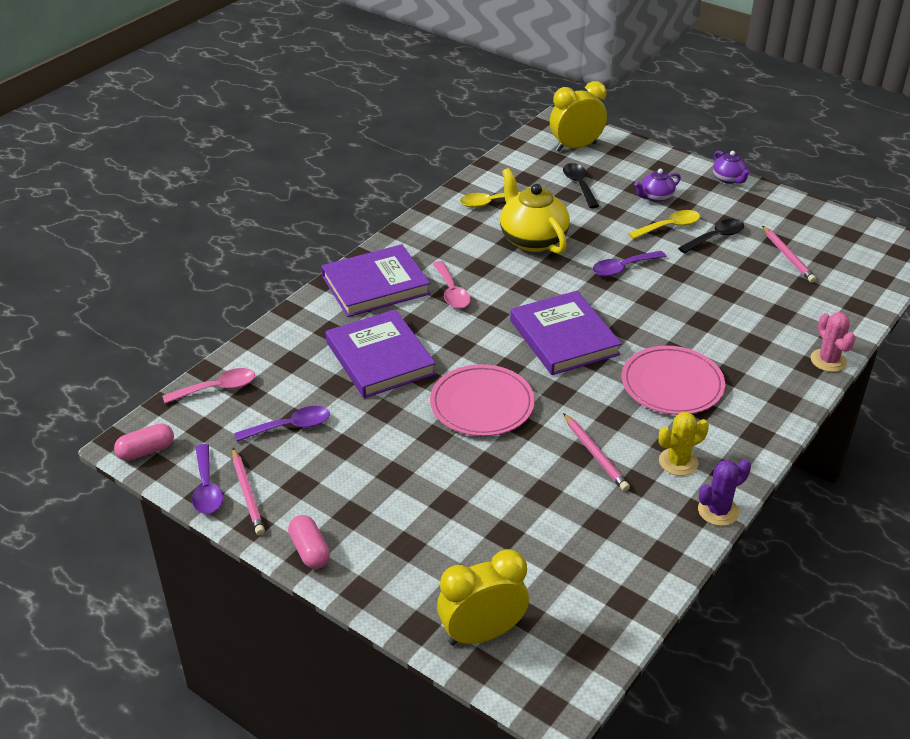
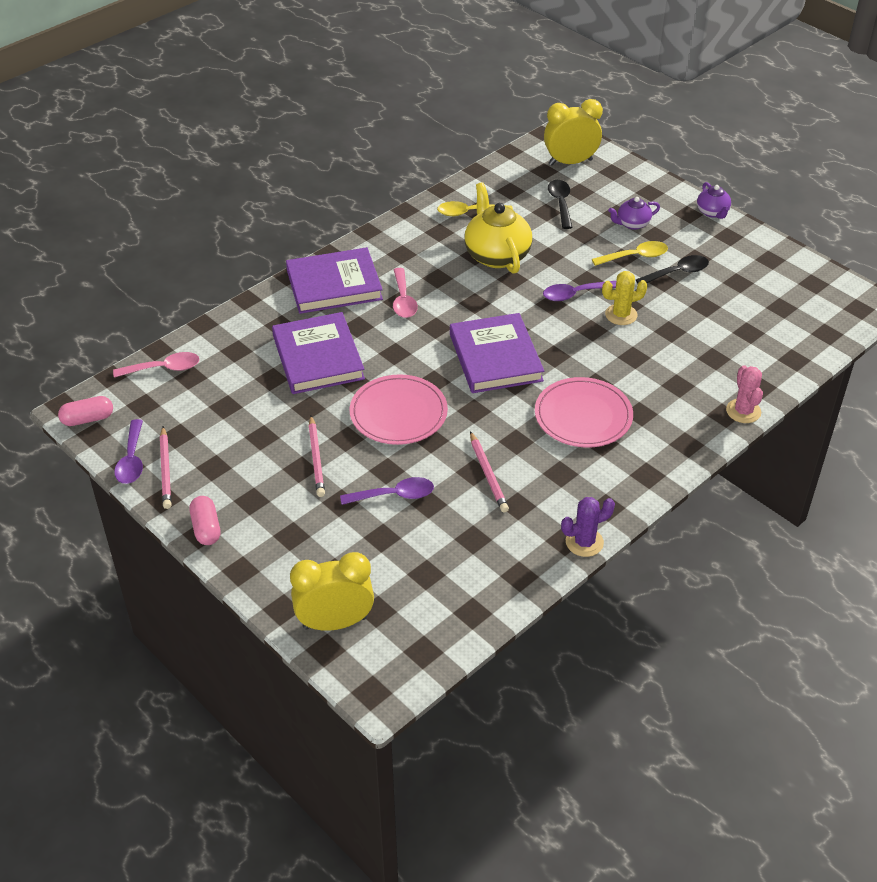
camera: 10 degrees right, 5 degrees up
(290, 426) = (219, 412): purple spoon -> purple spoon (394, 495)
(678, 462) = (563, 491): yellow cactus -> yellow cactus (621, 315)
(788, 256) = (742, 300): pink pencil -> pink pencil (316, 458)

